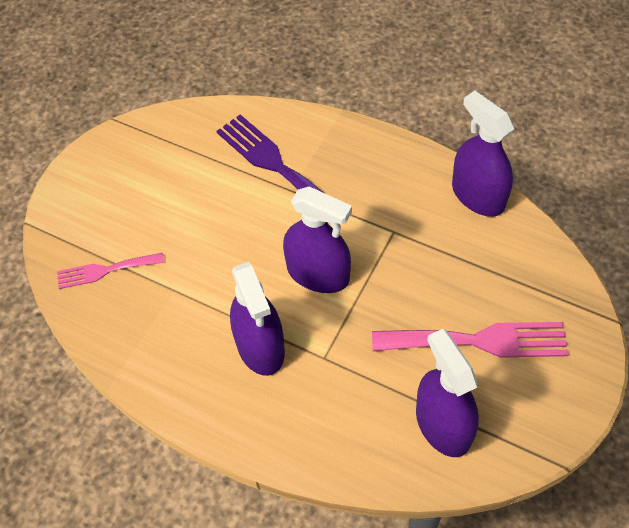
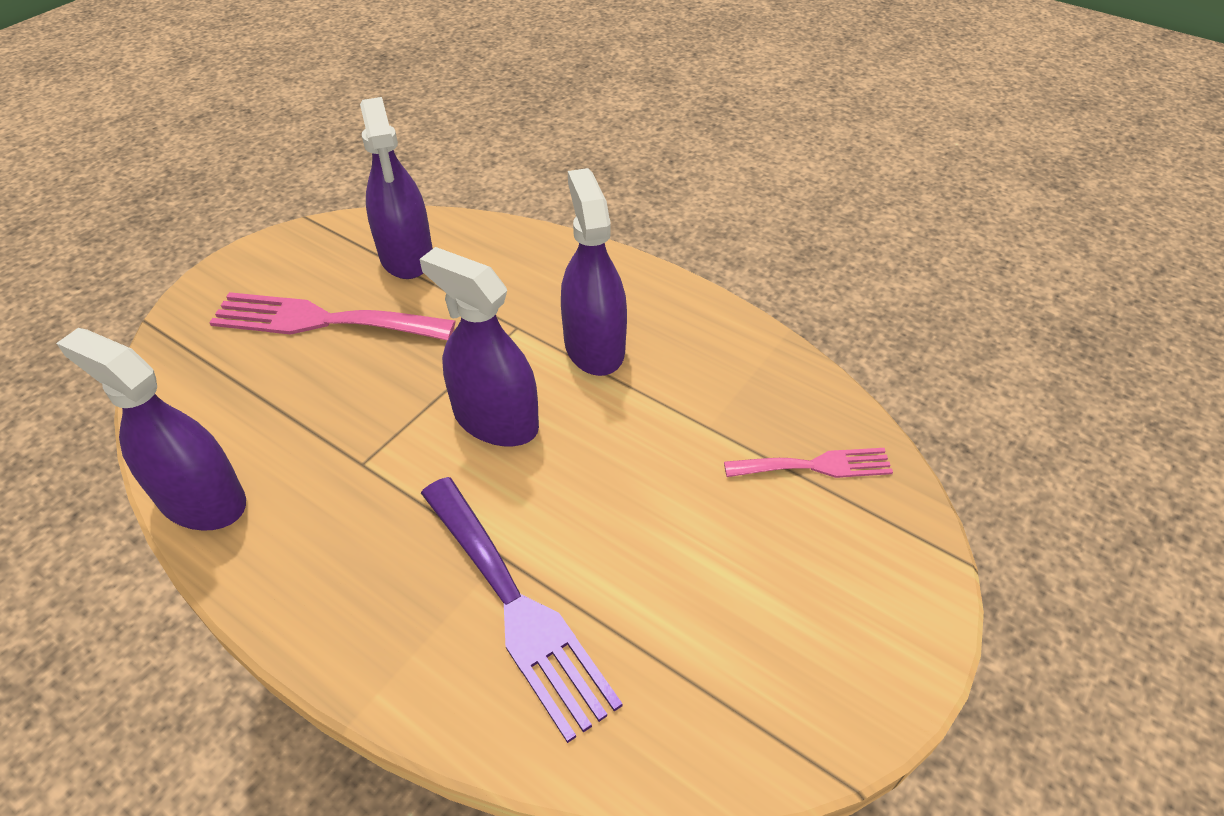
camera: 175 degrees left, 10 degrees down
(478, 195) = (202, 500): purple spray bottle -> purple spray bottle turned 150 degrees clockwise

